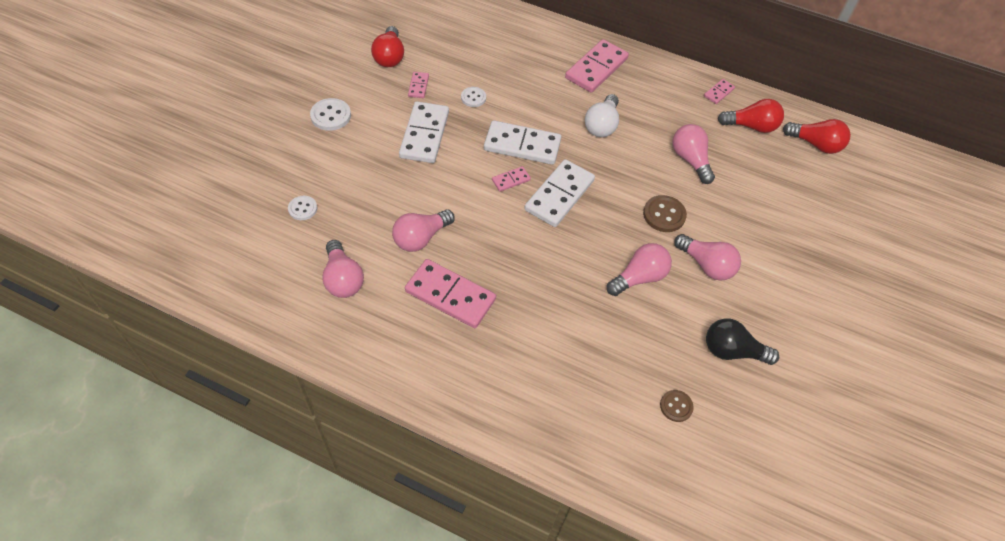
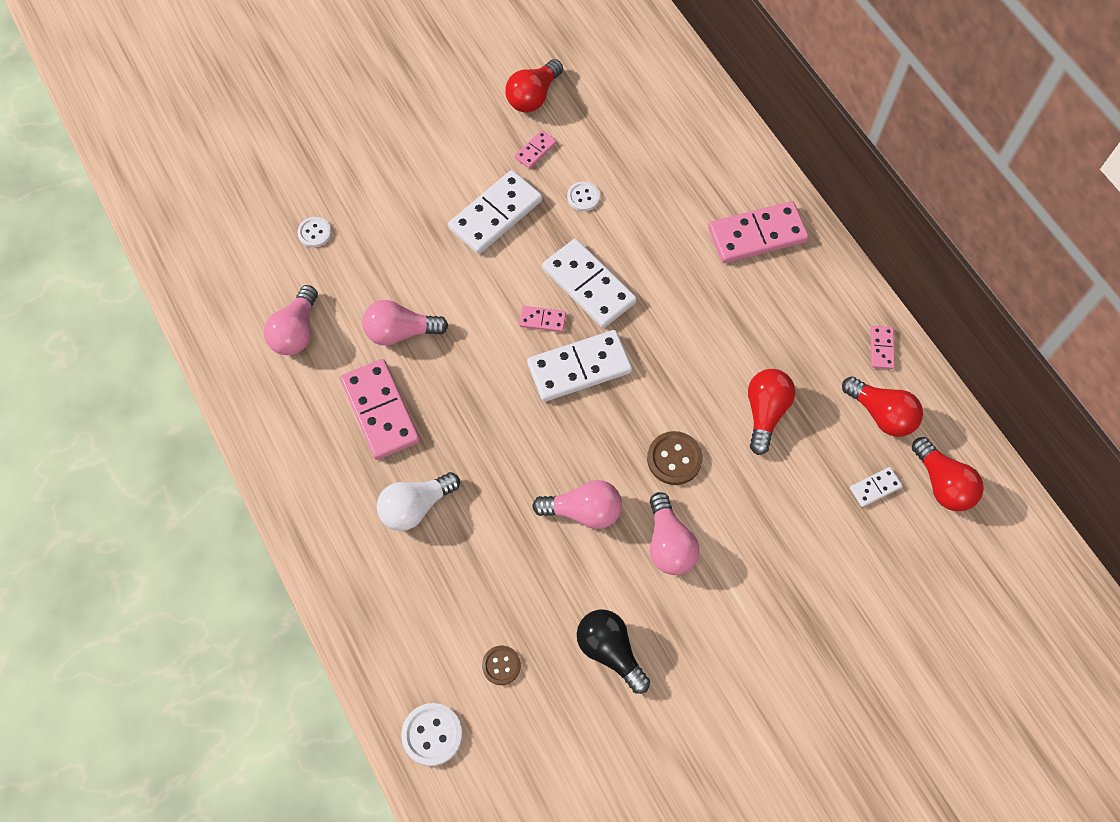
camera: 40 degrees right, 10 degrees up
(331, 116) = (418, 139): white button -> white button (432, 734)
(601, 125) = (699, 311): white light bulb -> white light bulb (415, 507)
(690, 160) = (765, 412): pink light bulb -> red light bulb
(718, 93) = (881, 348): pink domino -> pink domino turned 75 degrees counterclockwise
(785, 166) = (875, 488): none -> white domino

